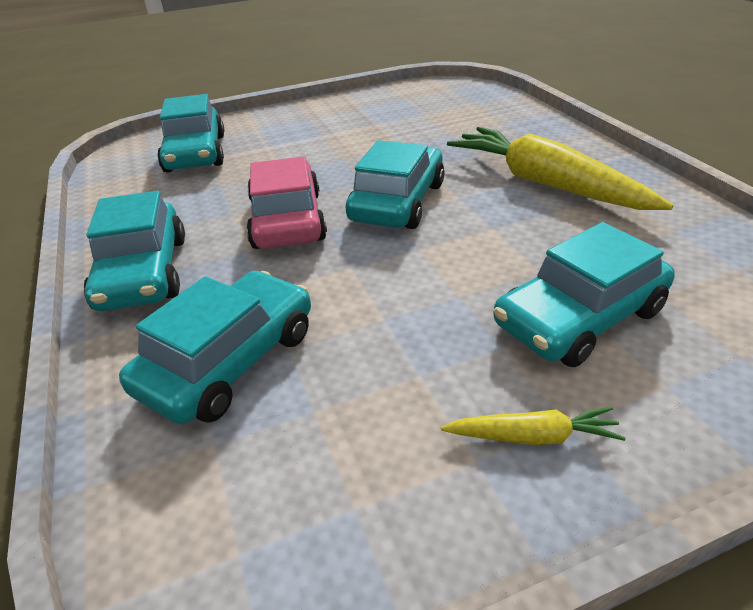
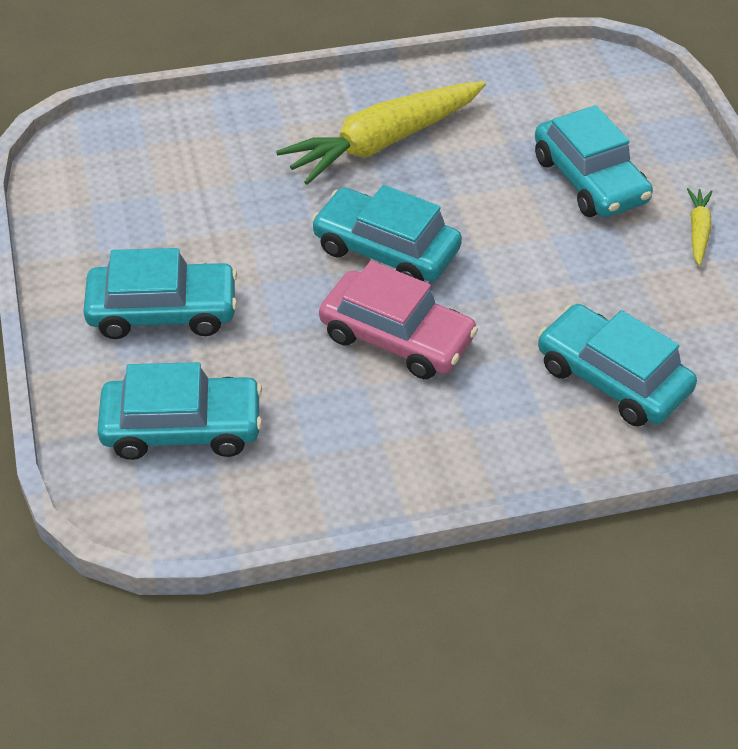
camera: 85 degrees left, 10 degrees up
(144, 273) = (471, 450): turquoise car -> turquoise car (163, 311)
(287, 220) = (397, 337): pink car -> pink car turned 150 degrees counterclockwise

